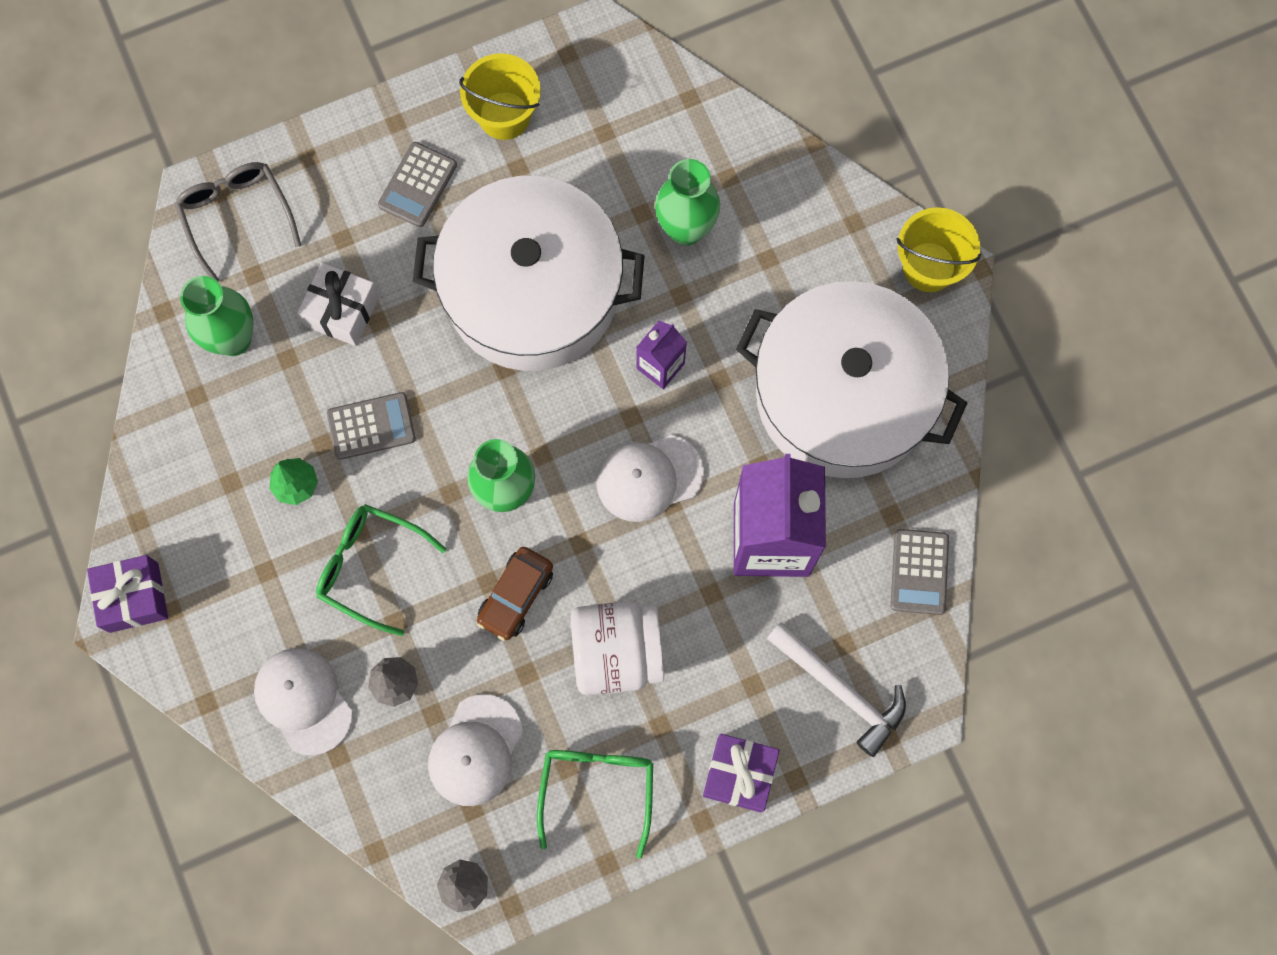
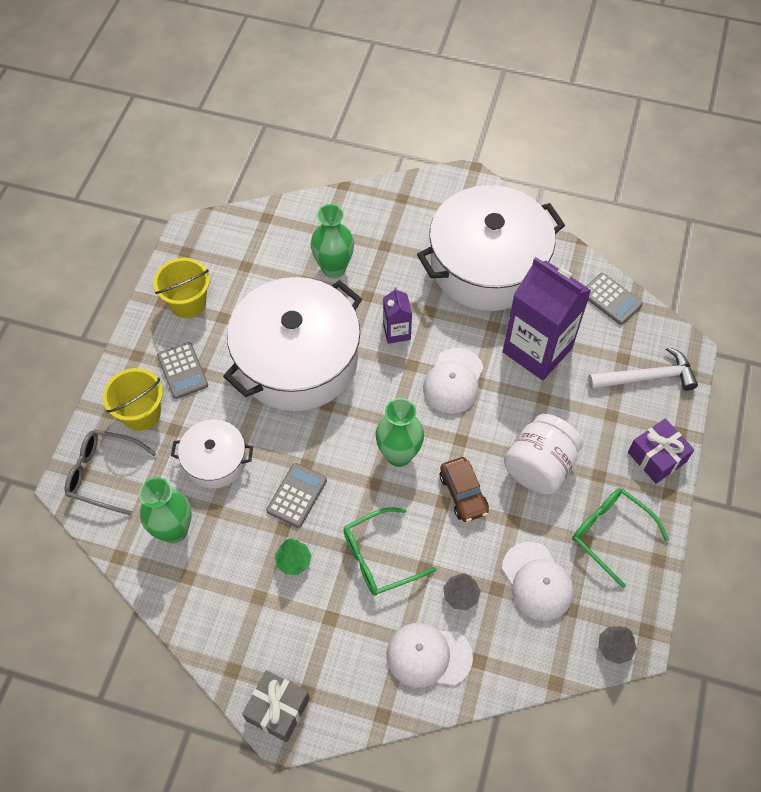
camera: 50 degrees left, 15 degrees down
(134, 597) = (278, 709): purple gift -> grey gift
(342, 311) = (215, 461): white gift -> white pot
(929, 267) = (454, 185): yellow bucket -> yellow bucket (141, 413)

